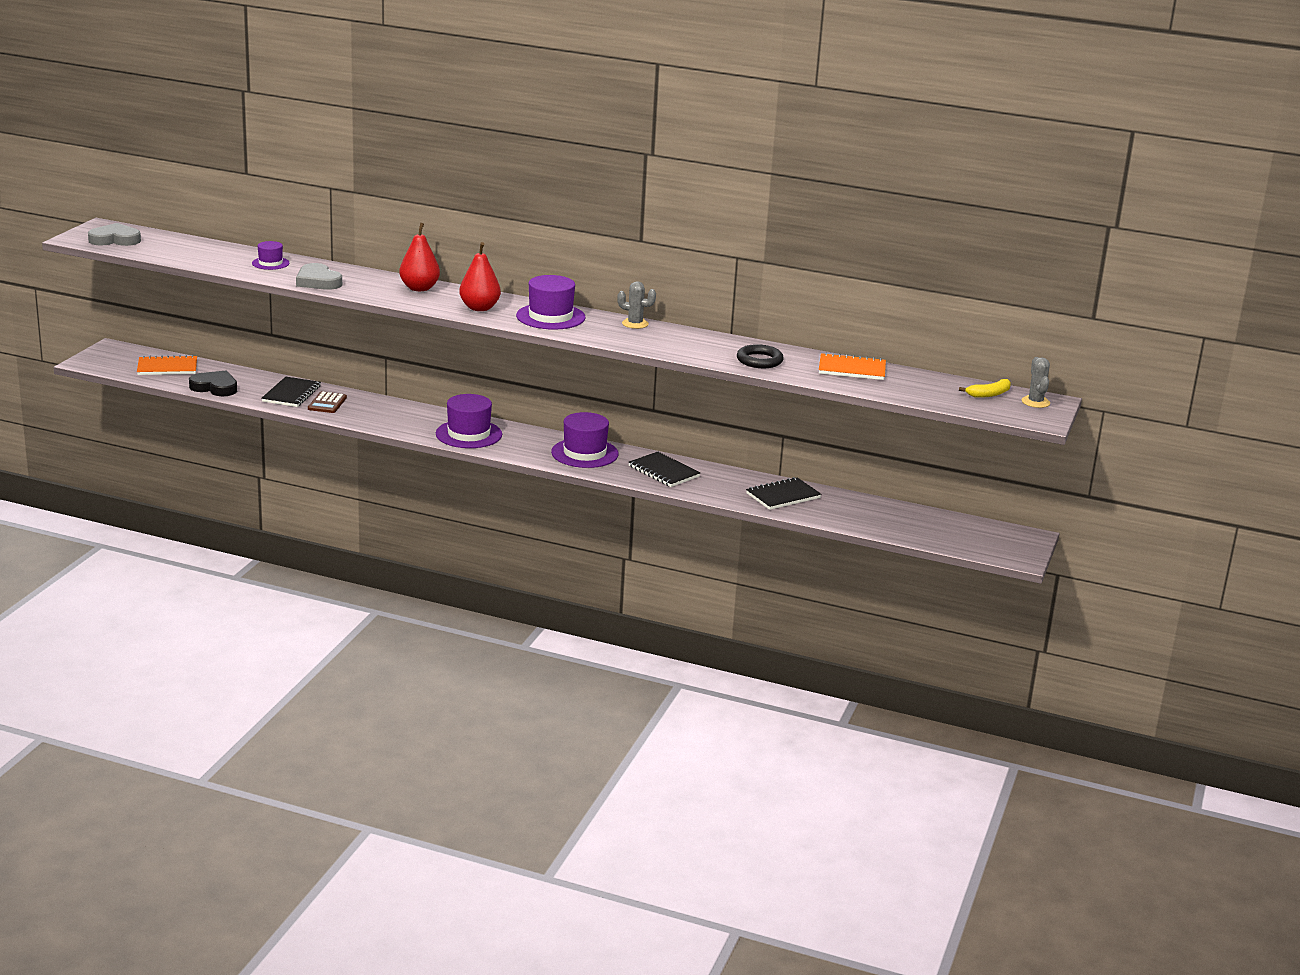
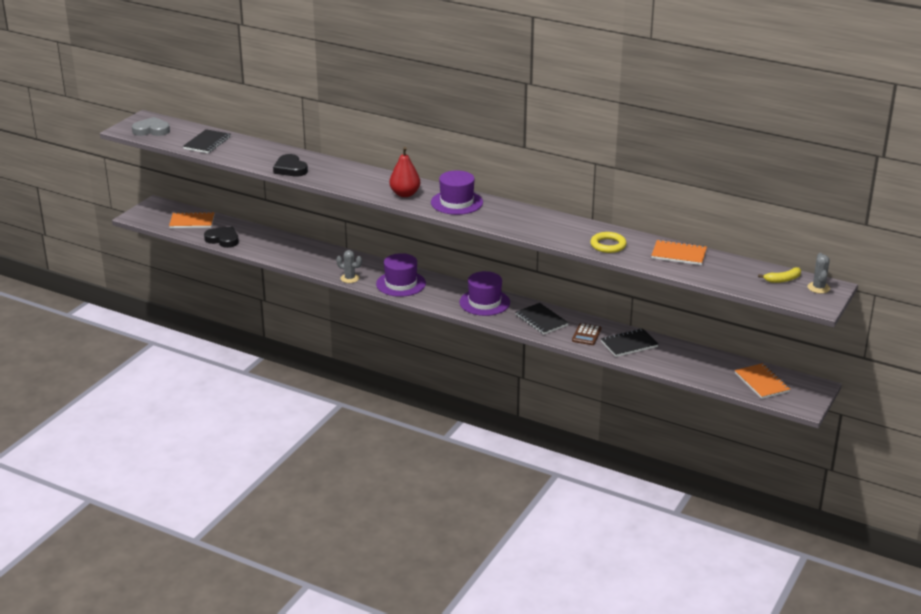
camera: 10 degrees right, 5 degrees up
(270, 263) = (259, 152): purple hat -> none
(291, 394) = (277, 246): black notebook -> black notebook (207, 143)
(318, 281) = (290, 169): grey heart -> black heart
(327, 403) = (301, 254): brown calculator -> brown calculator (586, 335)
(419, 288) = (364, 175): red pear -> none
(635, 324) = (519, 209): grey cactus -> grey cactus (349, 278)
(759, 360) = (608, 245): black ring -> yellow ring
(961, 534) = (762, 382): none -> orange notebook

